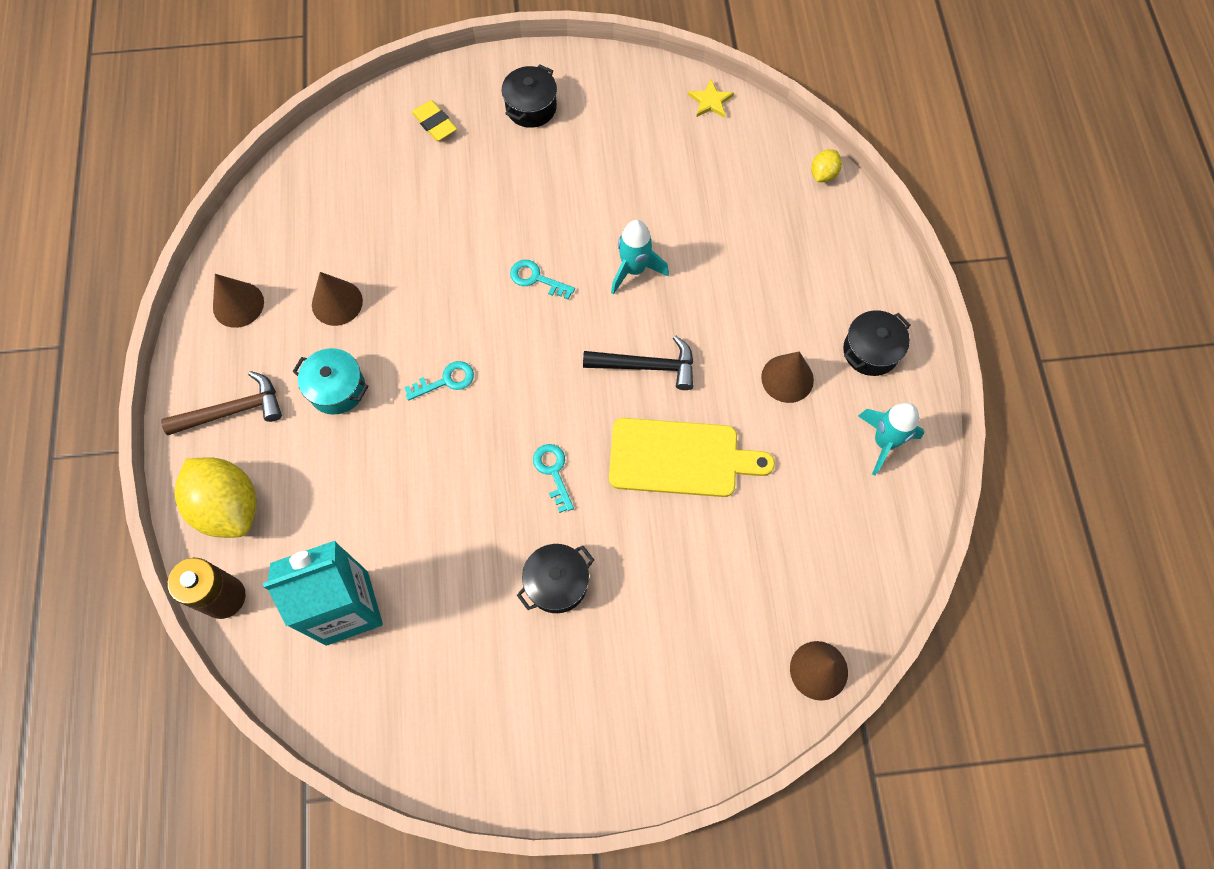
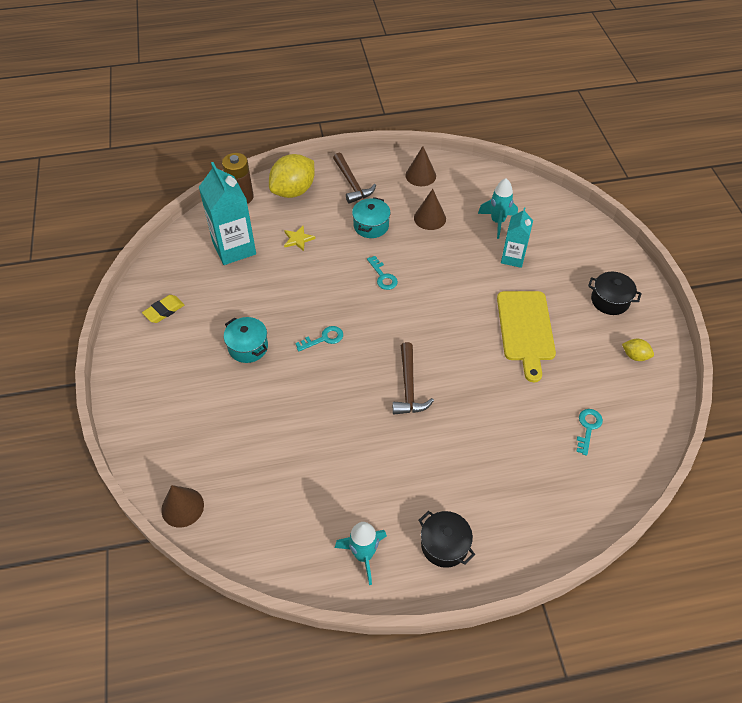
camera: 85 degrees right, 15 degrees down
(435, 123) = (578, 249): yellow eraser -> yellow eraser (164, 311)
(438, 205) = (513, 258): none -> turquoise carton
(536, 279) = (467, 316): turquoise key -> turquoise key (588, 428)
(557, 583) = (248, 347): black pot -> turquoise pot
(634, 269) = (486, 374): turquoise rocket -> turquoise rocket (497, 222)
(646, 366) = (408, 387): black hammer -> brown hammer
(680, 458) = (339, 412): yellow cutting board -> yellow cutting board (525, 329)
(710, 101) = (656, 417): yellow star -> yellow star (298, 239)
(787, 378) = (411, 481): brown cone -> none
(823, 174) = (609, 506): yellow lemon -> yellow lemon (635, 356)

